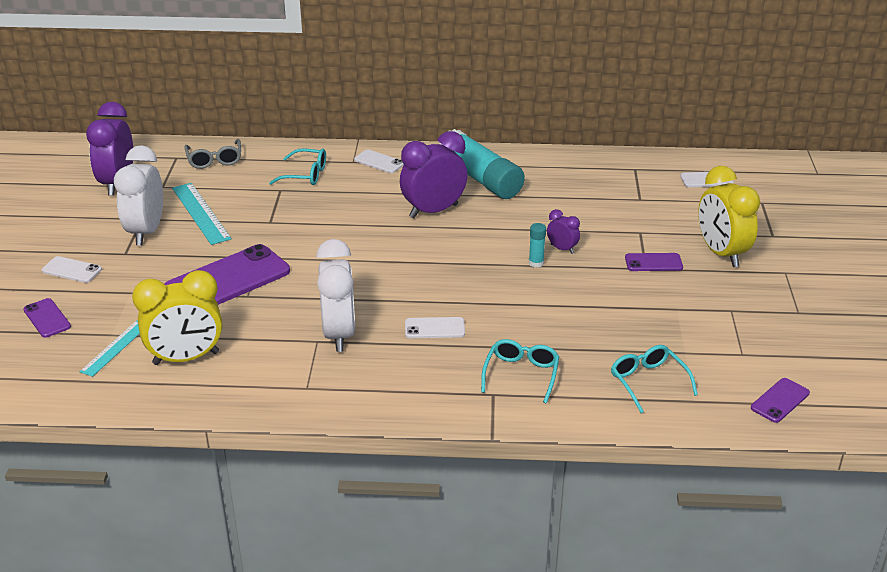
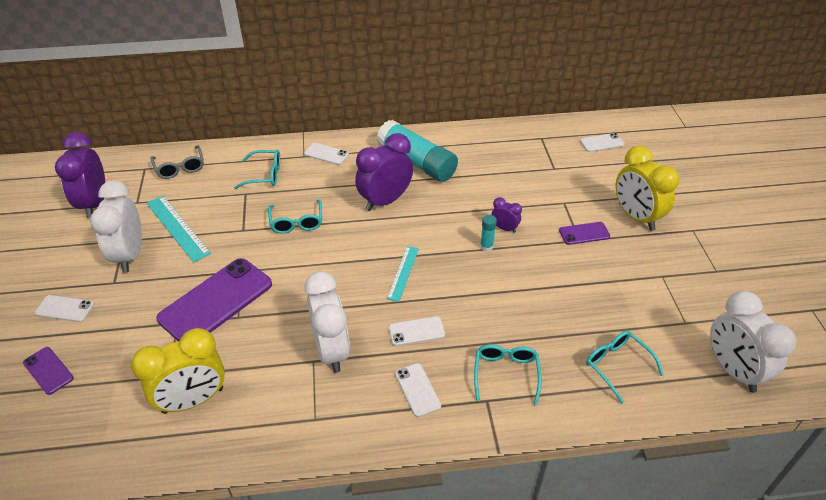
camera: 10 degrees left, 10 degrees up
(115, 348) = (121, 397): turquoise ruler -> turquoise ruler (403, 273)
(330, 220) = (296, 222): none -> turquoise glasses
(421, 377) = (417, 390): none -> white phone
(780, 400) = (732, 370): purple phone -> white clock

